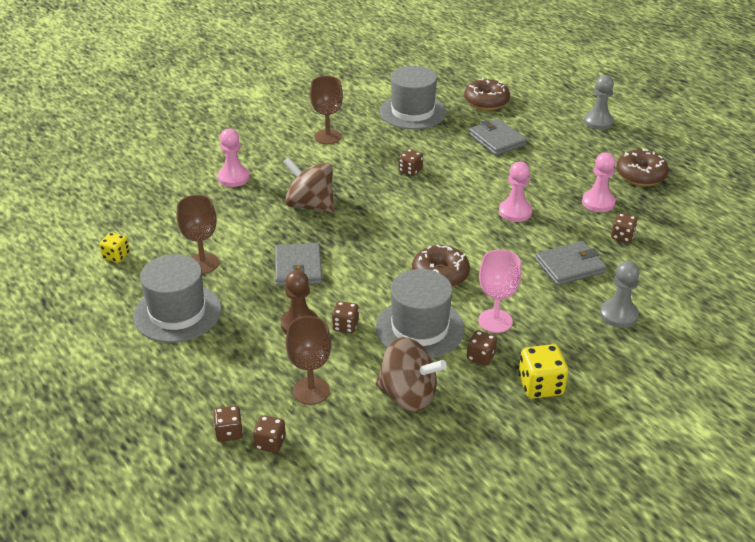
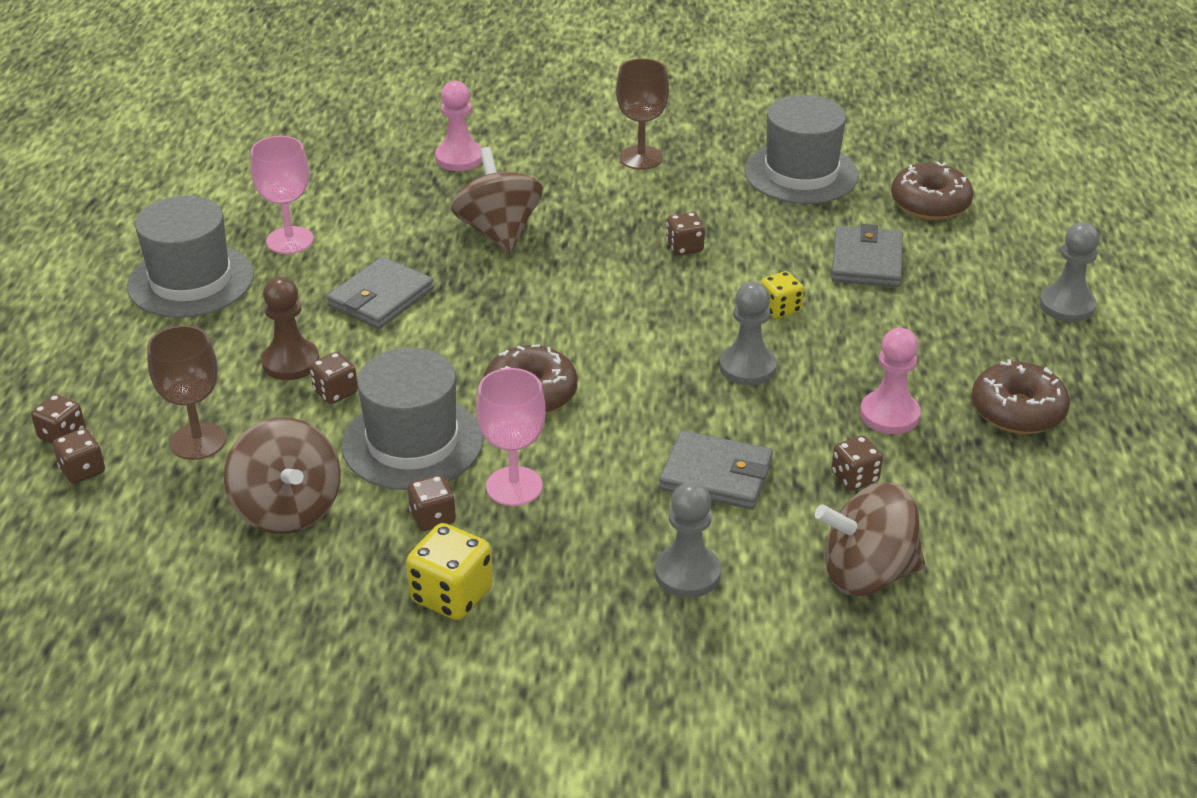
camera: 40 degrees right, 0 degrees up
(116, 256) = (218, 188): yellow dice -> yellow dice (780, 309)
(203, 263) = (290, 240): brown goblet -> pink goblet
(515, 212) = (747, 367): pink pawn -> grey pawn
(681, 273) = (867, 574): none -> brown spinning top

